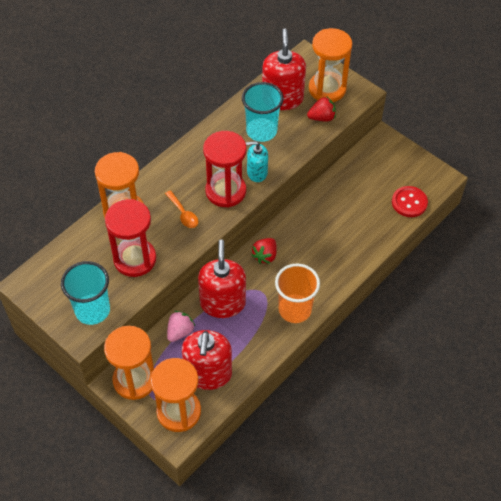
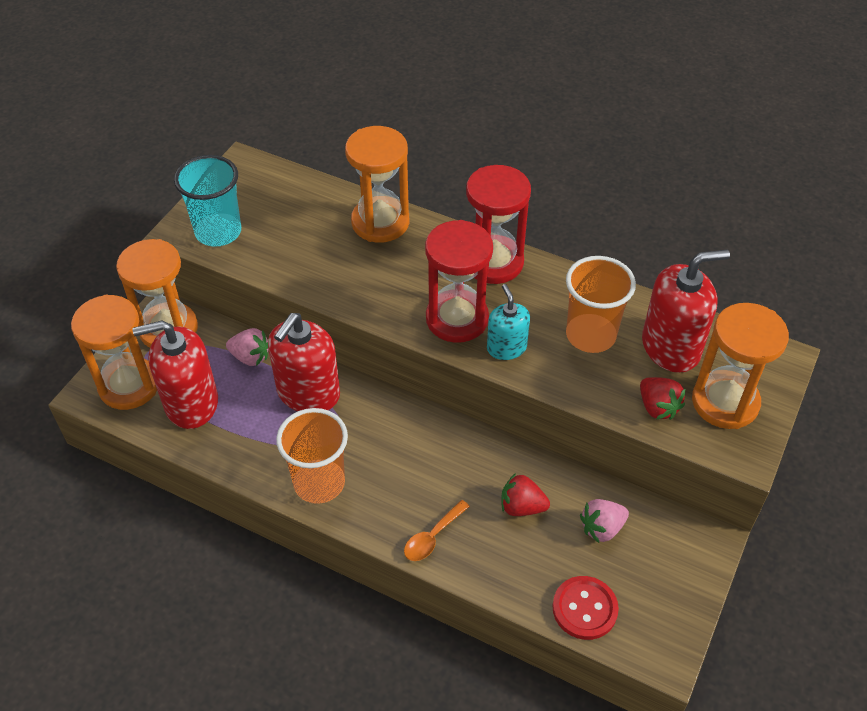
camera: 75 degrees right, 5 degrees down
(135, 259) = (308, 251): red hourglass -> red hourglass (493, 262)
(183, 214) = (399, 282): orange spoon -> orange spoon (432, 537)
(222, 303) = (308, 393): red soap dispenser -> red soap dispenser turned 135 degrees clockwise
(261, 131) = (590, 335): turquoise cup -> orange cup
(265, 256) = (404, 424): red strawberry -> red strawberry (522, 507)
(363, 180) = (602, 528): none -> pink strawberry

